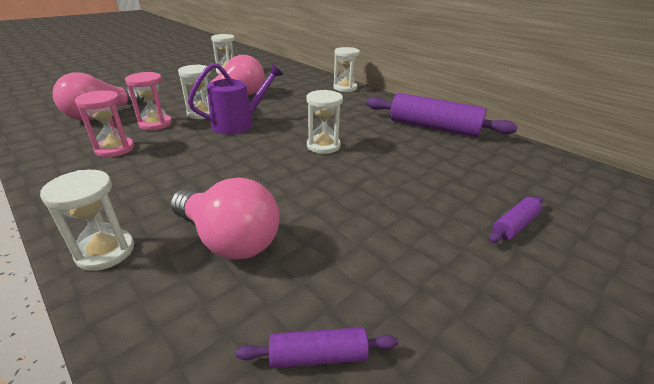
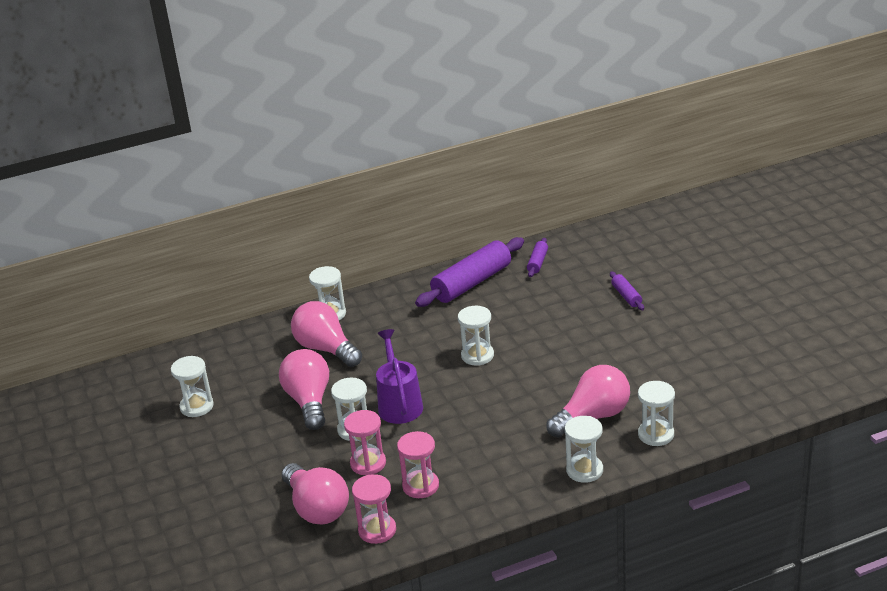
camera: 65 degrees left, 0 degrees up
(57, 140) = (377, 530): none -> pink hourglass
(183, 321) = (656, 434): none -> white hourglass
(302, 92) = (326, 349): none -> pink light bulb
(318, 355) = (692, 391): purple rolling pin -> purple rolling pin (537, 262)

